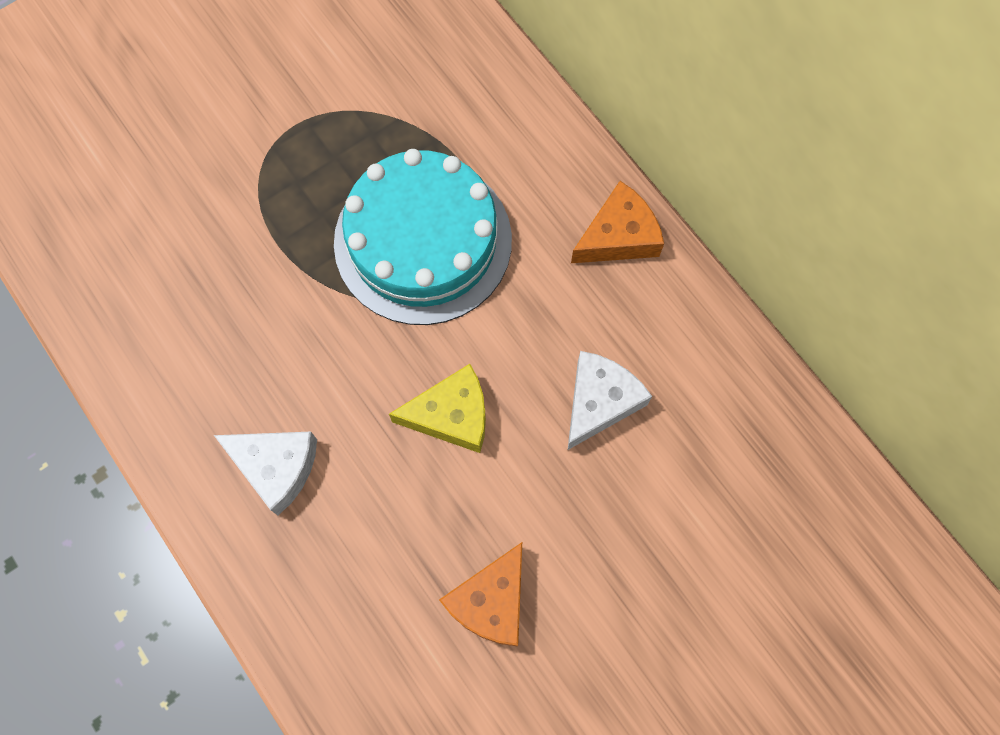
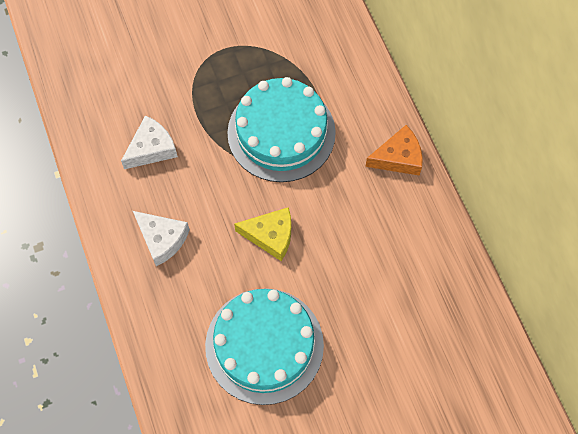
camera: 15 degrees right, 5 degrees down
(491, 601) = (264, 345): orange cheese -> turquoise cake
(599, 401) = (359, 250): white cheese -> white cheese (152, 148)

